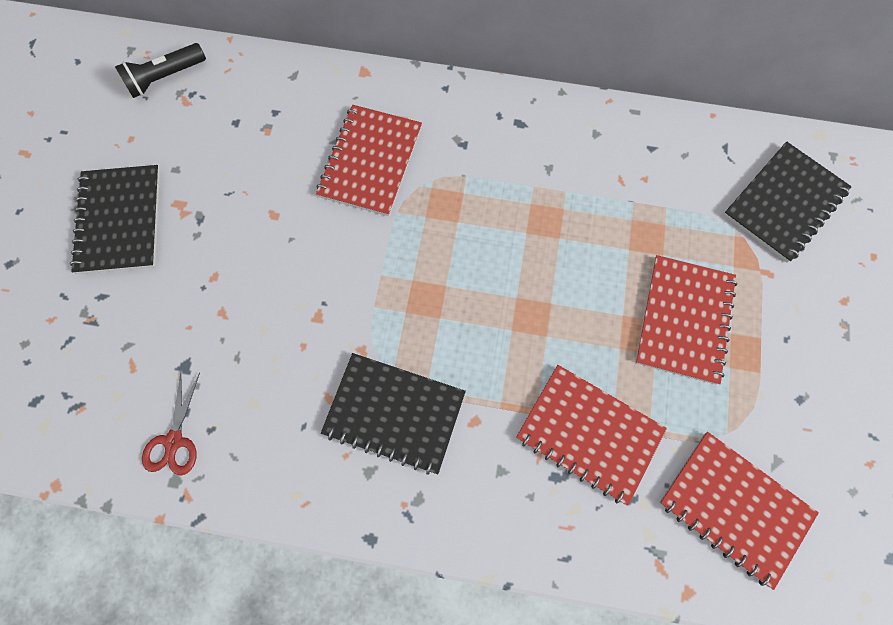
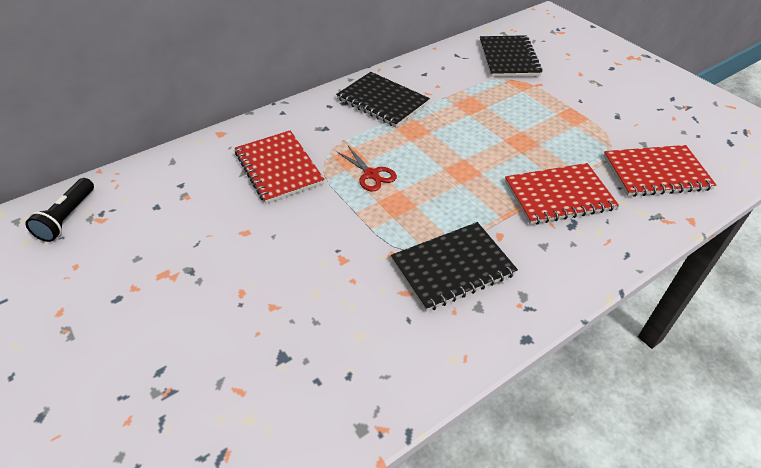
camera: 45 degrees left, 25 degrees down
(119, 220) = (122, 316): black notebook -> black notebook (382, 101)
(174, 440) = (330, 405): red scissors -> red scissors (371, 174)
(684, 320) = (531, 123): red notebook -> none

